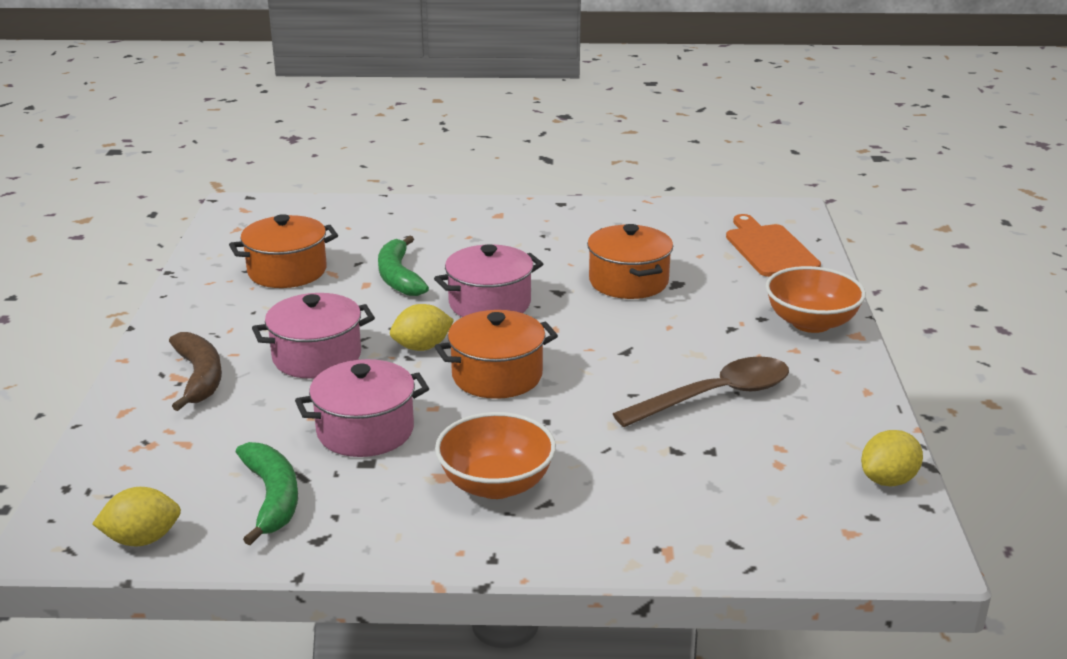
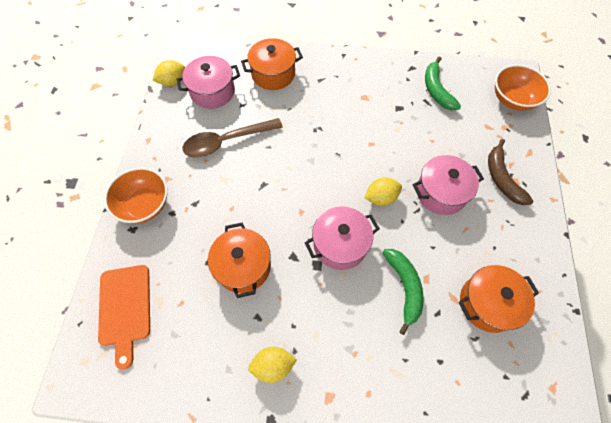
camera: 175 degrees left, 35 degrees up
(142, 539) = (482, 72): yellow lemon -> yellow lemon (273, 366)
(365, 431) = (403, 129): pink pot -> pink pot (212, 92)
(496, 484) = (341, 91): orange bowl -> orange bowl (512, 99)
(497, 376) = (338, 167): orange pot -> orange pot (273, 74)

